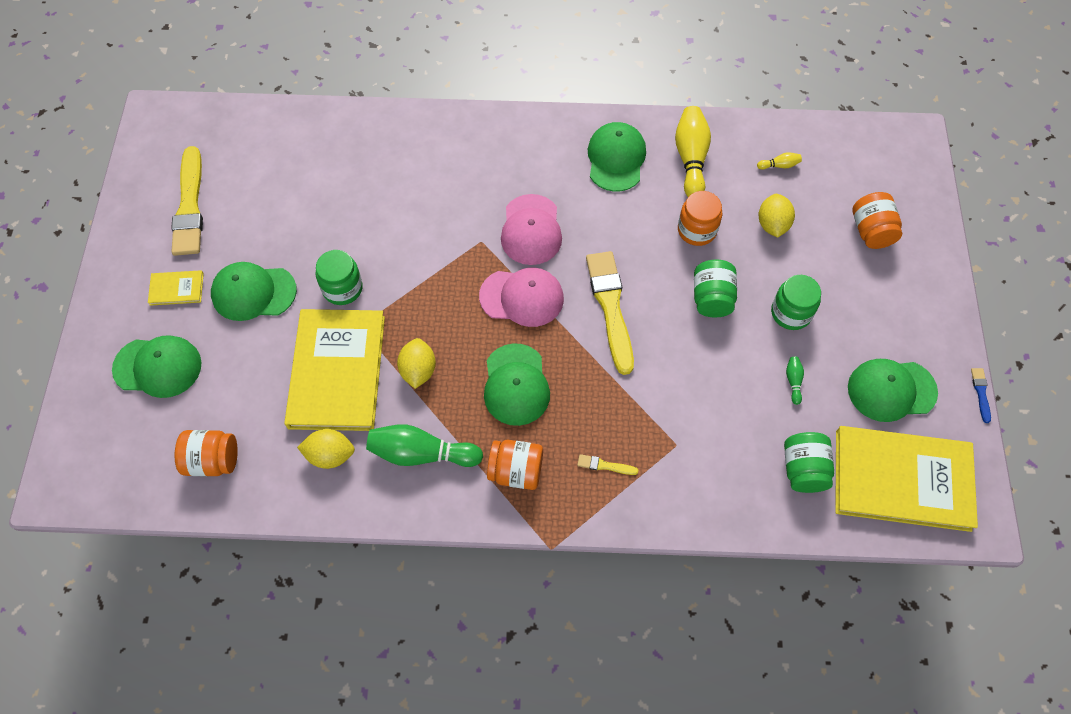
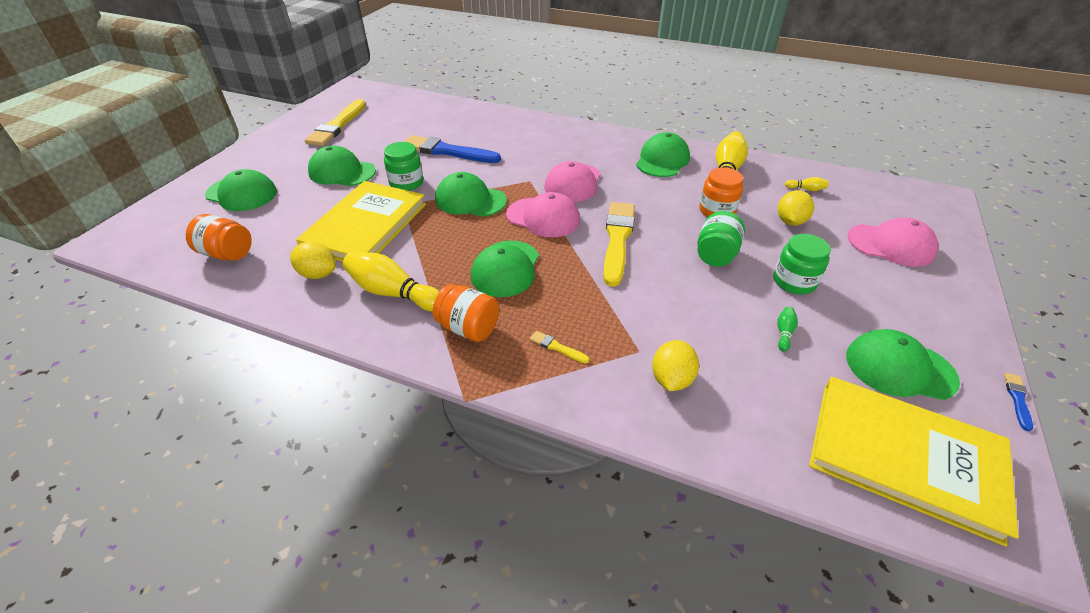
camera: 20 degrees right, 20 degrees down
(176, 289) = (292, 159): yellow book -> none
(360, 216) = (447, 151): none -> blue brush
(418, 370) = (429, 240): yellow lemon -> yellow lemon (671, 379)
(421, 453) = (393, 293): green bowling pin -> yellow bowling pin
(430, 294) = (470, 200): none -> green cap
(803, 469) = (777, 411): green jar -> none
(871, 231) = (891, 245): orange jar -> pink cap

